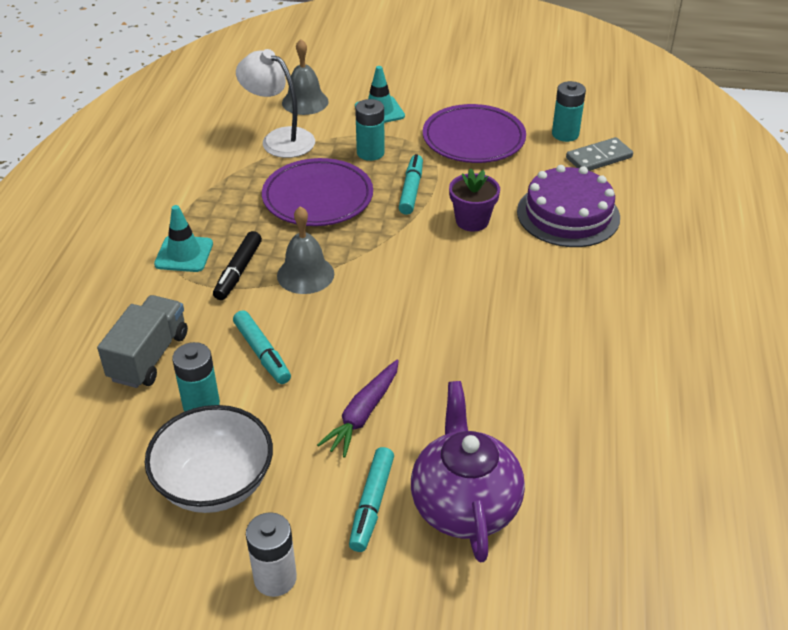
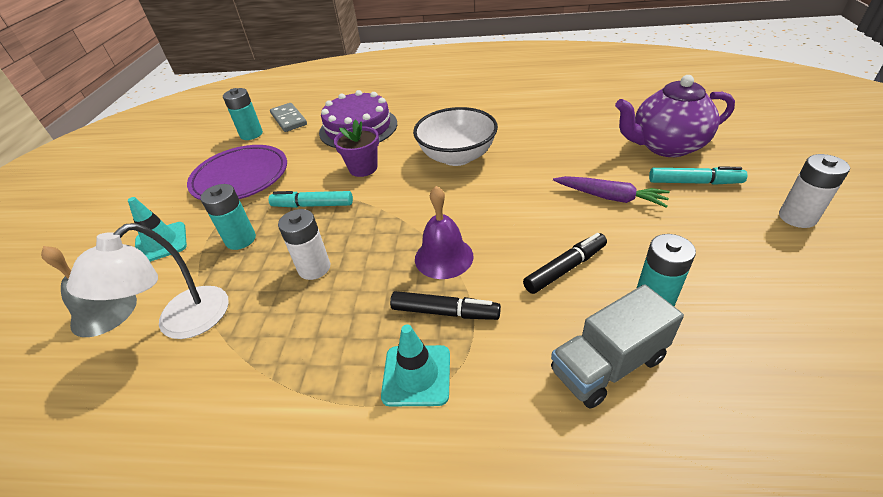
camera: 90 degrees left, 0 degrees up
(149, 357) = (607, 365): grey truck -> grey truck turned 45 degrees counterclockwise
(215, 484) = (739, 269): white bowl -> white bowl (457, 156)
(262, 353) = (565, 269): turquoise marker -> black marker
(305, 274) = (444, 257): grey bell -> purple bell
(318, 197) = (314, 268): purple plate -> white battery

